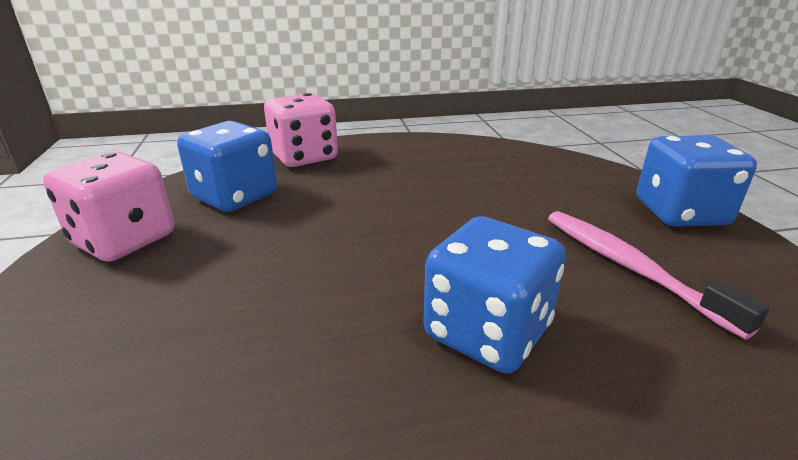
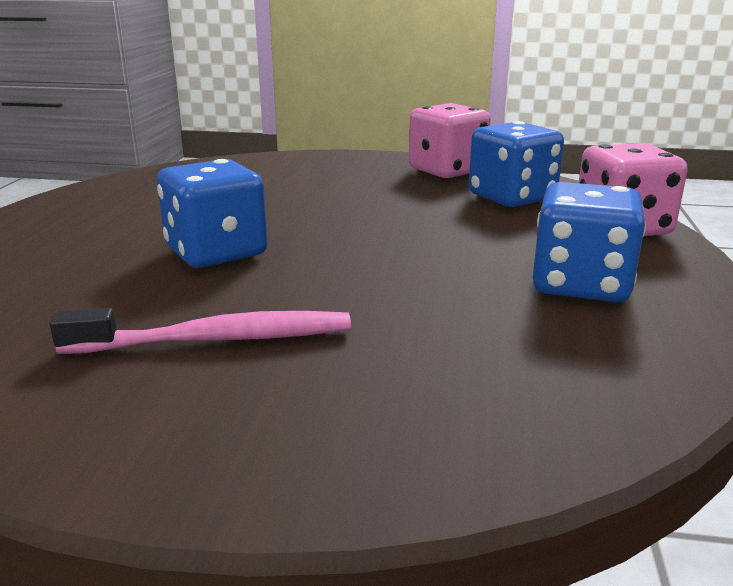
camera: 110 degrees right, 5 degrees down
(680, 213) = (287, 453): blue dice -> blue dice (580, 284)

